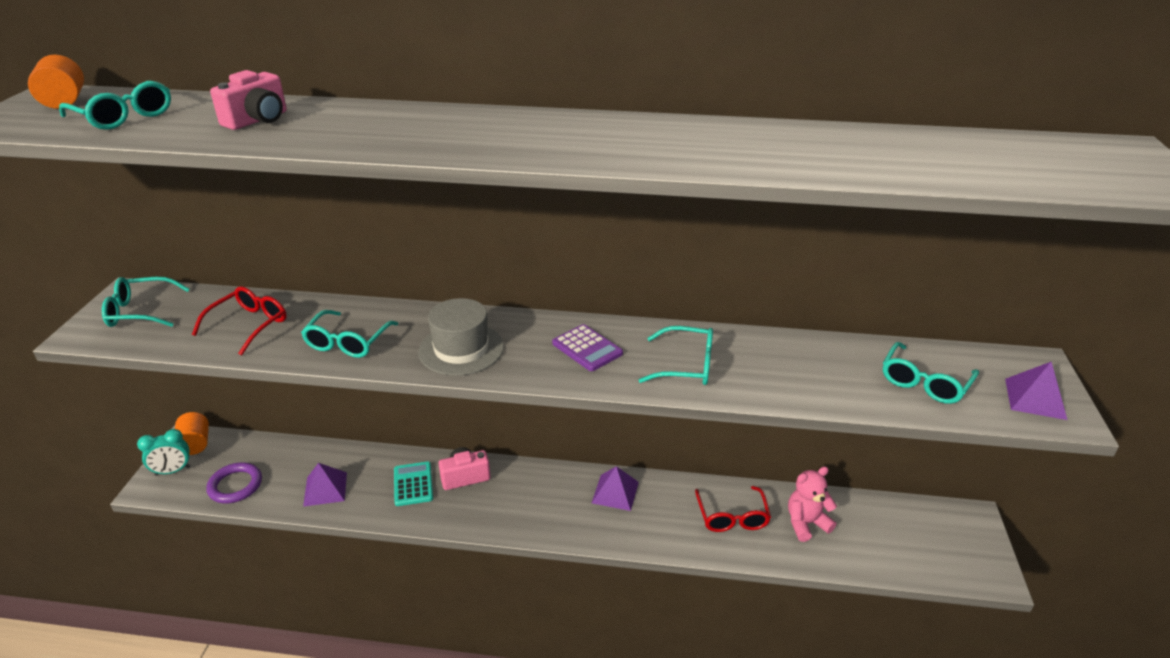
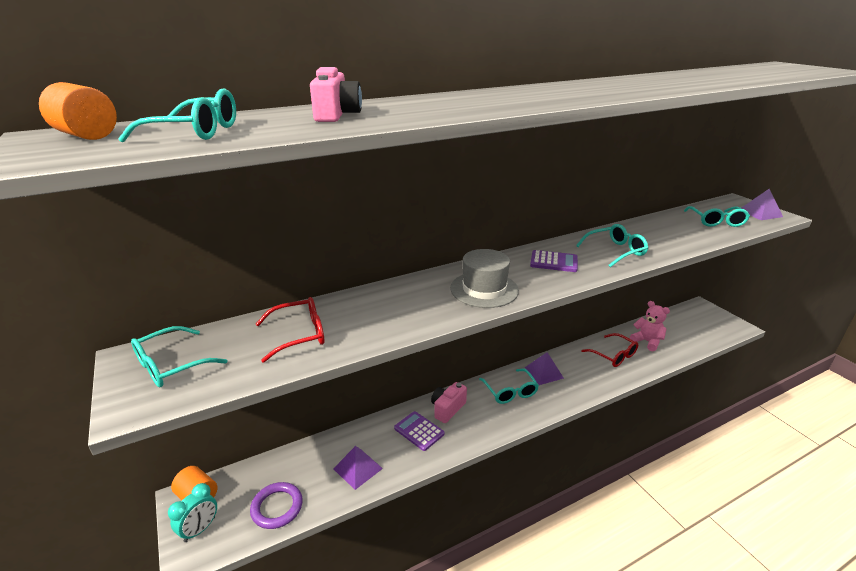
camera: 35 degrees left, 5 degrees down
(249, 325) = (299, 335): red glasses -> red glasses turned 75 degrees clockwise
(348, 342) = (400, 315): turquoise glasses -> turquoise glasses (510, 392)
(413, 484) = (419, 431): turquoise calculator -> purple calculator
(806, 523) = (647, 341): pink teddy bear -> pink teddy bear turned 105 degrees clockwise

